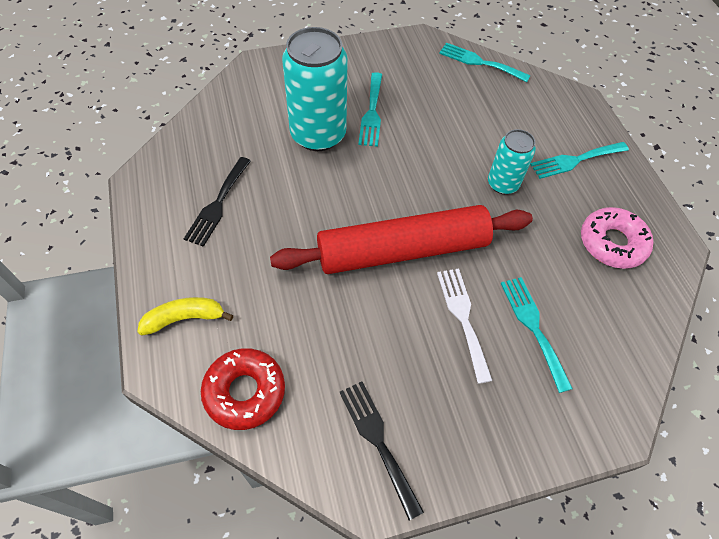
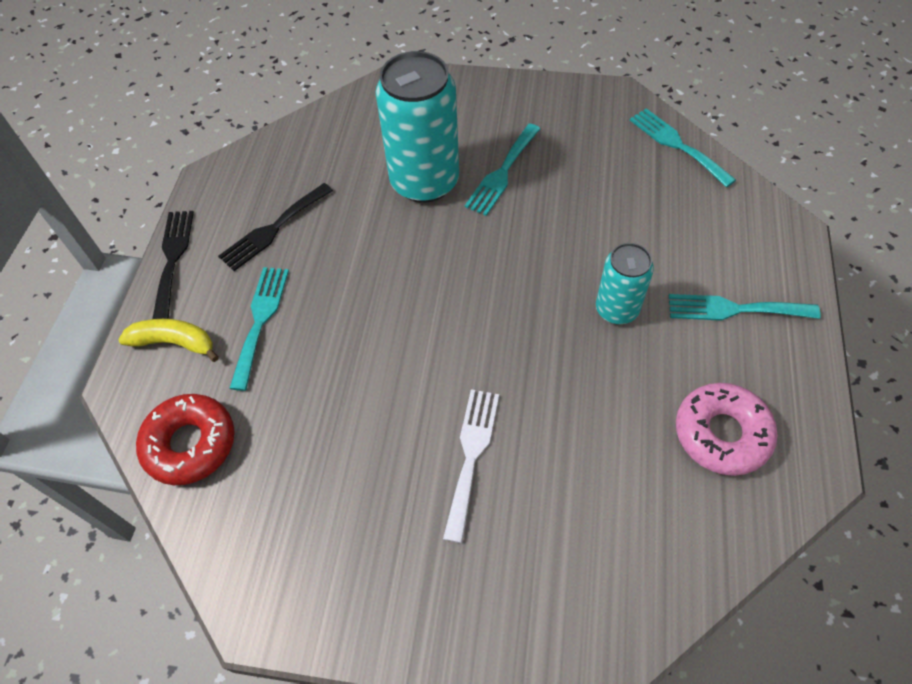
camera: 30 degrees right, 0 degrees up
(378, 441) = (295, 556): black fork -> black fork (173, 258)
(403, 250) = (445, 349): red rolling pin -> none
(533, 327) = (552, 500): turquoise fork -> turquoise fork (260, 320)

